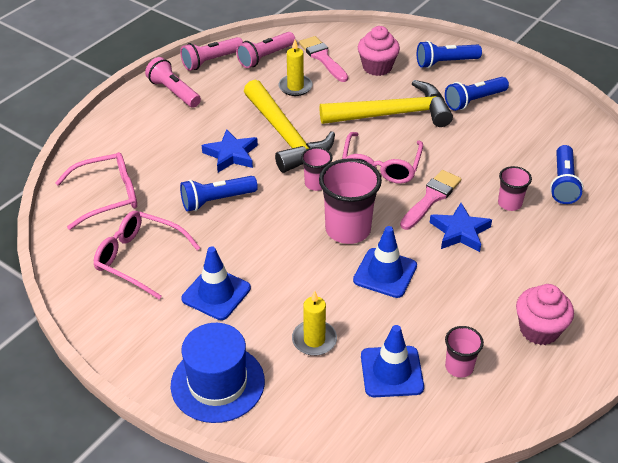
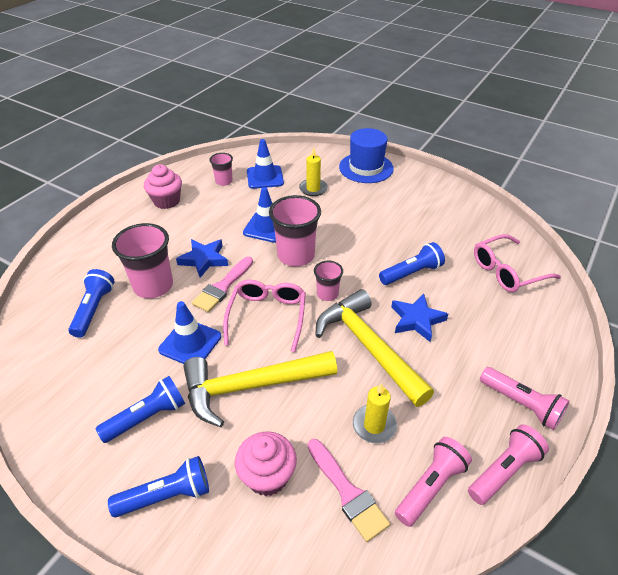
camera: 175 degrees right, 0 degrees up
(140, 259) = (449, 226): pink glasses -> none
(216, 293) = (384, 209): blue traffic cone -> blue traffic cone (190, 343)
(509, 203) = (153, 286): pink cup -> pink cup, size x1.84

